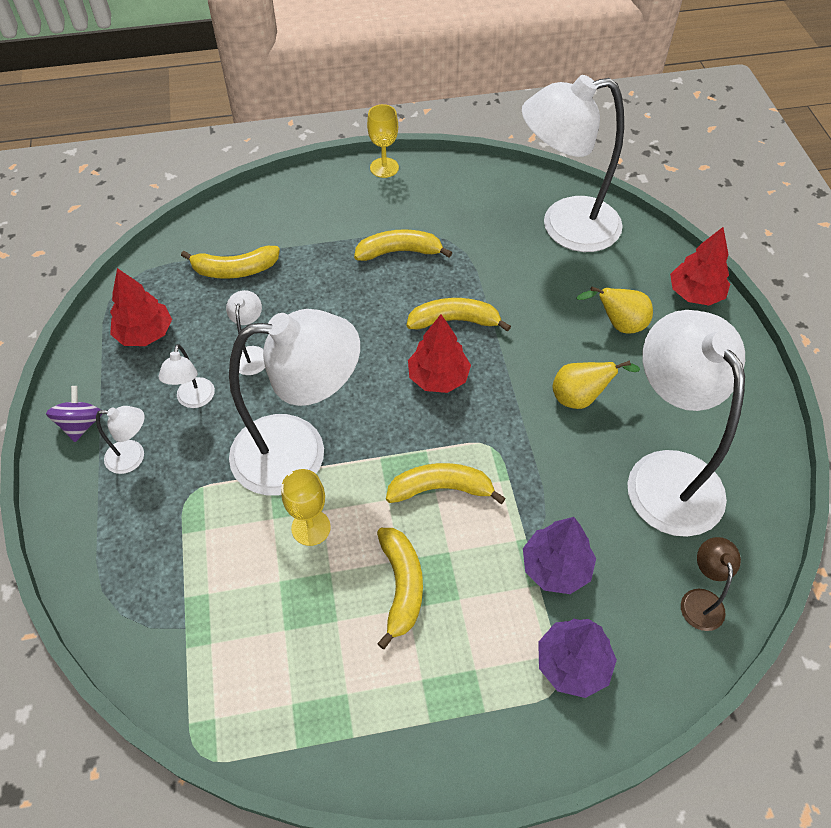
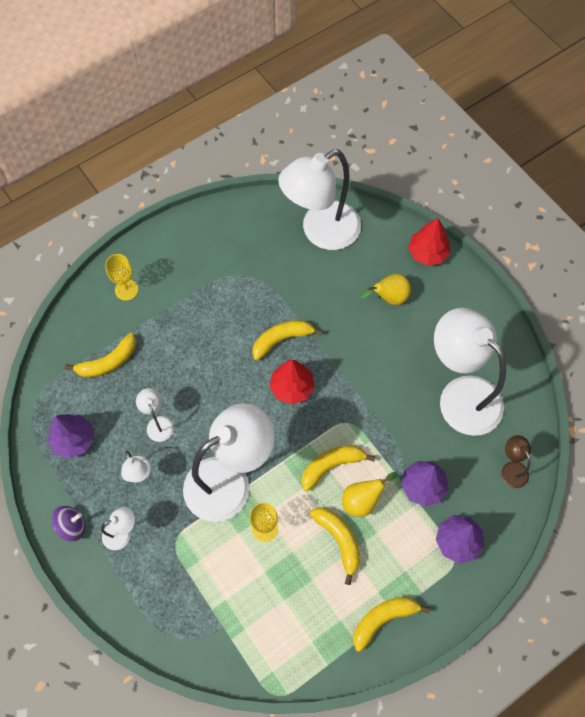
camera: 25 degrees left, 10 degrees up
(81, 424) = (72, 526): purple spinning top -> purple spinning top turned 90 degrees clockwise
(145, 334) = (74, 440): red tree -> purple tree
(384, 168) = (169, 230): yellow goblet -> yellow goblet (126, 290)
(399, 252) = (217, 299): yellow banana -> yellow banana (383, 619)
(580, 398) = (388, 363): yellow pear -> yellow pear (362, 500)

